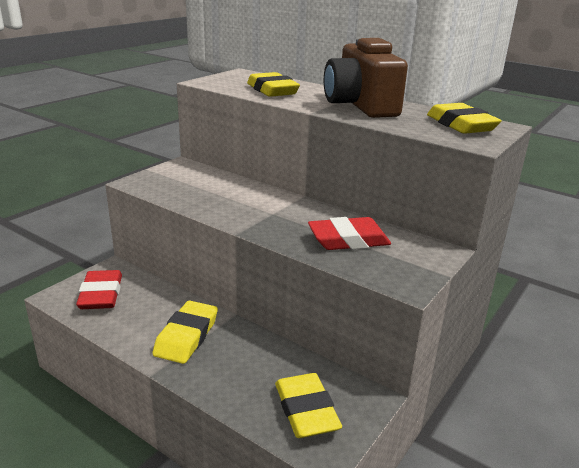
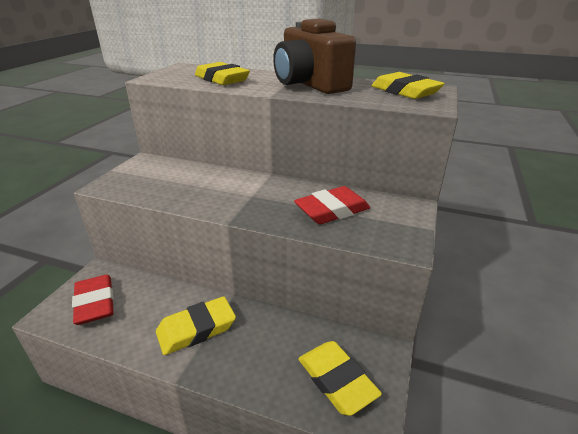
camera: 15 degrees left, 5 degrees up
(186, 336) = (196, 329): yellow eraser -> yellow eraser turned 60 degrees clockwise

